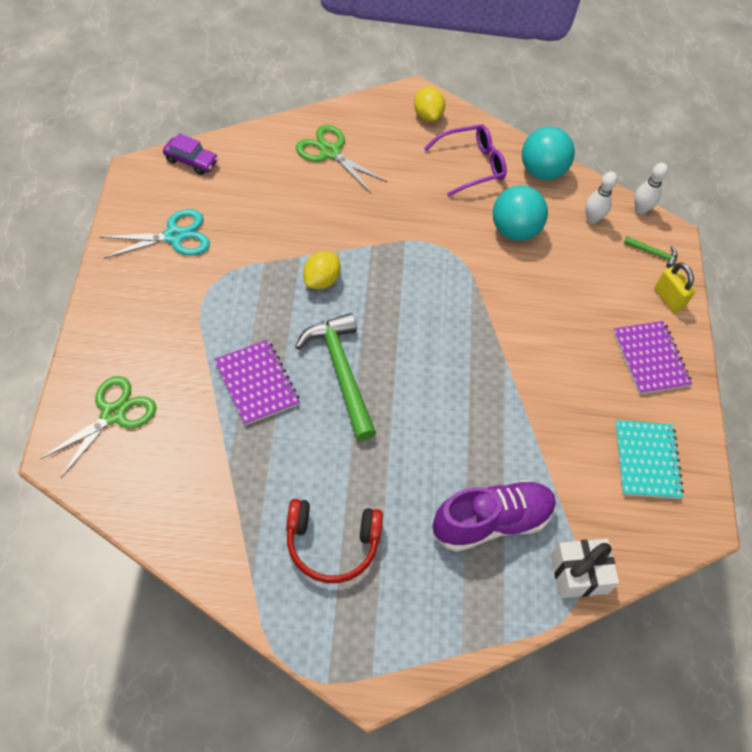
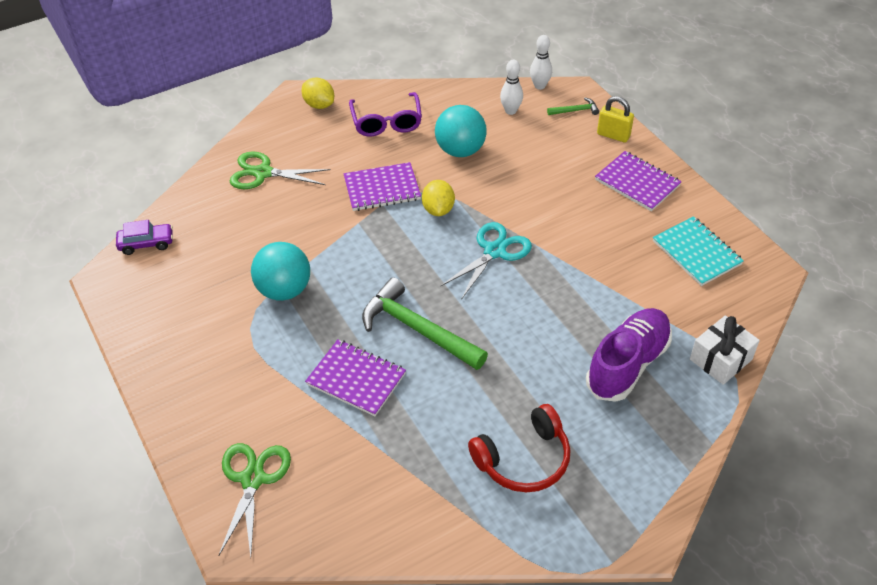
camera: 25 degrees left, 10 degrees down
(174, 236) = (183, 309): turquoise scissors -> turquoise scissors (494, 251)
(321, 280) = (340, 271): yellow lemon -> yellow lemon (438, 209)
(416, 226) = (382, 189): none -> purple notebook
(471, 165) = (386, 122): purple glasses -> purple glasses turned 135 degrees clockwise
(541, 171) = (444, 98): turquoise ball -> turquoise ball (284, 290)

